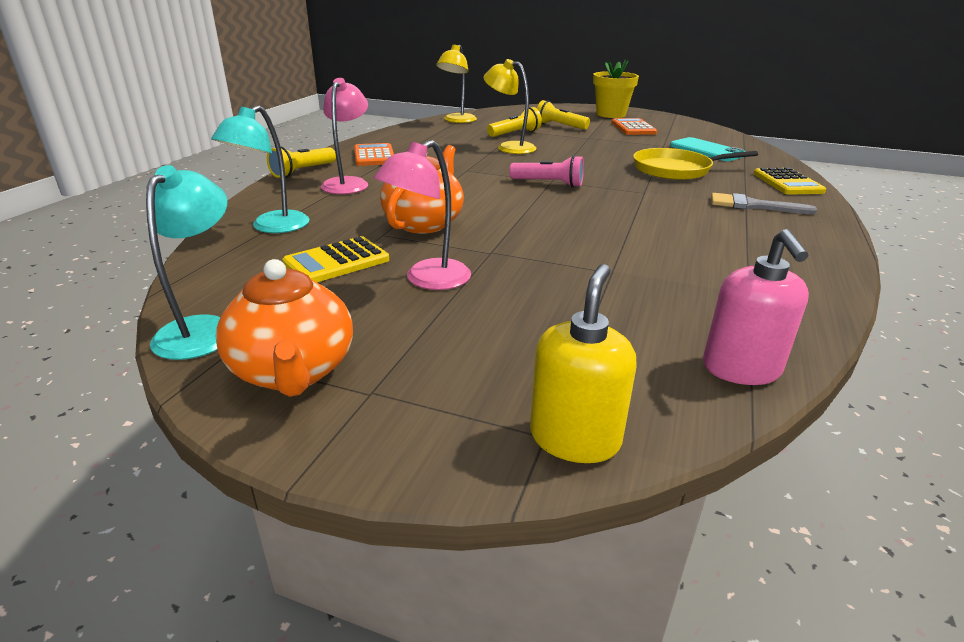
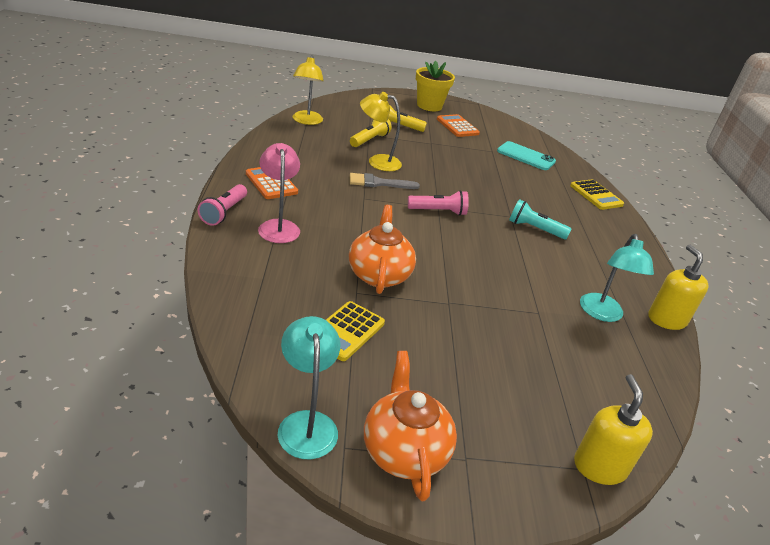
camera: 25 degrees left, 5 degrees up
(272, 227) = (260, 295): turquoise lamp -> turquoise lamp (602, 314)
(293, 371) = (404, 451): orange teapot -> orange teapot turned 150 degrees counterclockwise
(303, 171) = (224, 212): yellow flashlight -> pink flashlight
(428, 280) = (427, 341): pink lamp -> none
(669, 204) = (534, 229): none -> turquoise flashlight
(675, 170) = (517, 185): yellow pan -> none
(741, 369) = (653, 391): pink soap dispenser -> none
(753, 206) = (587, 226): grey brush -> grey brush (378, 183)
(823, 298) = (666, 319): none -> yellow soap dispenser

